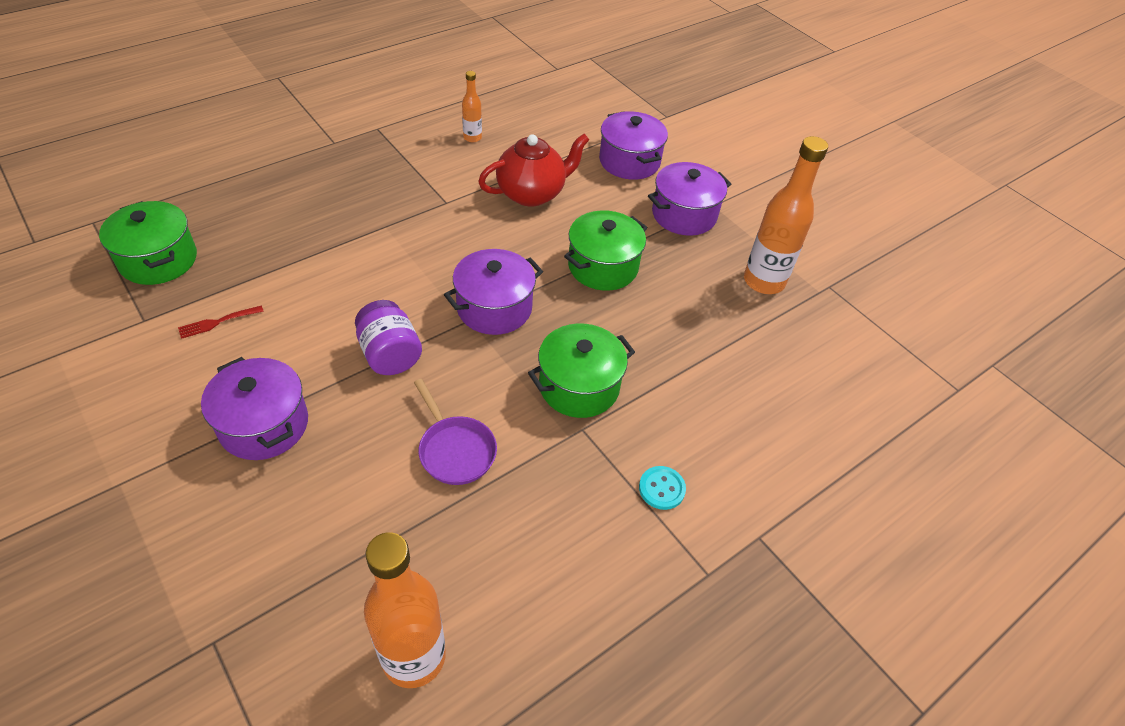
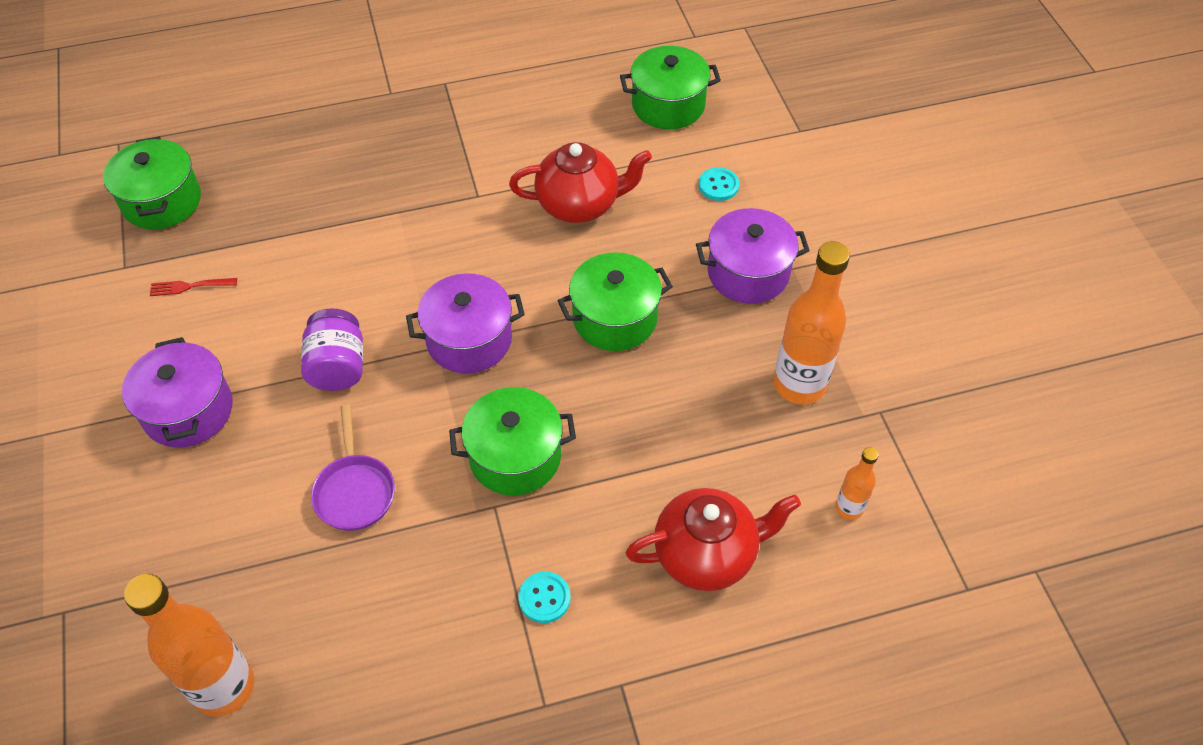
camera: 25 degrees right, 5 degrees up
(472, 138) = (546, 116): orange bottle -> orange bottle (849, 508)
(562, 115) = (668, 105): none -> green pot
(629, 161) = (718, 185): purple pot -> turquoise button
(767, 418) = (707, 554): none -> red teapot

